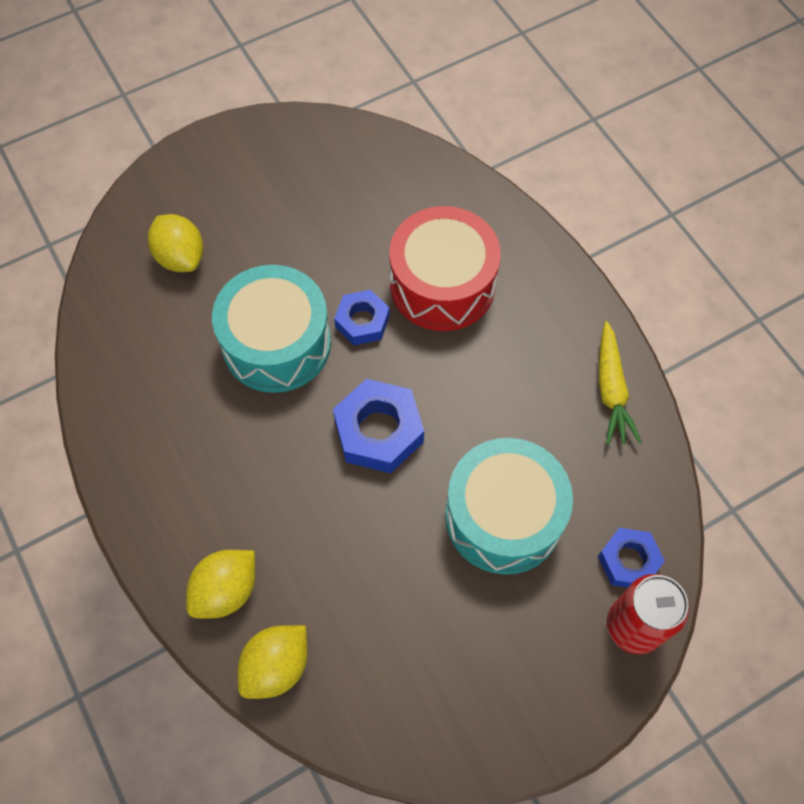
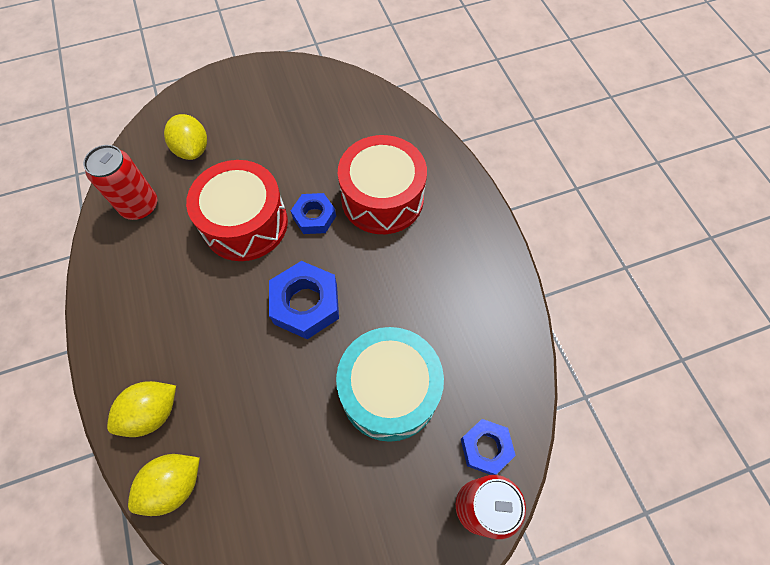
camera: 10 degrees right, 0 degrees up
(133, 342) = (140, 206): none -> red can
(276, 343) = (245, 223): turquoise drum -> red drum
(611, 389) = (498, 301): yellow carrot -> none

